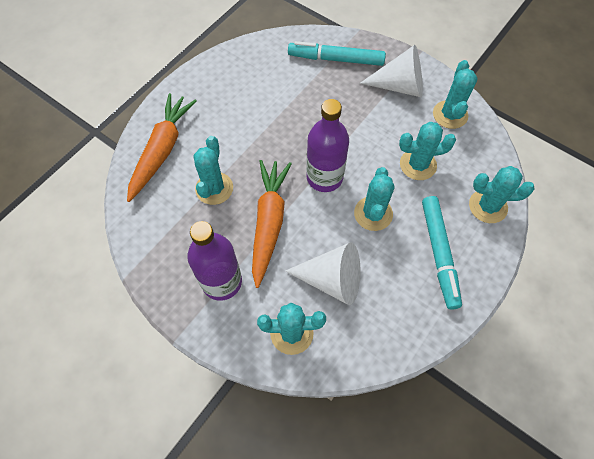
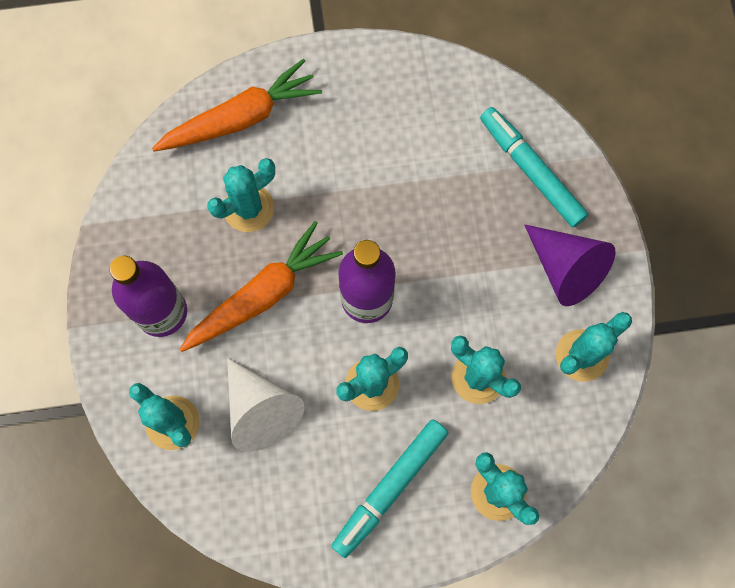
camera: 45 degrees right, 10 degrees up
(399, 86) = (565, 269): white cone -> purple cone

